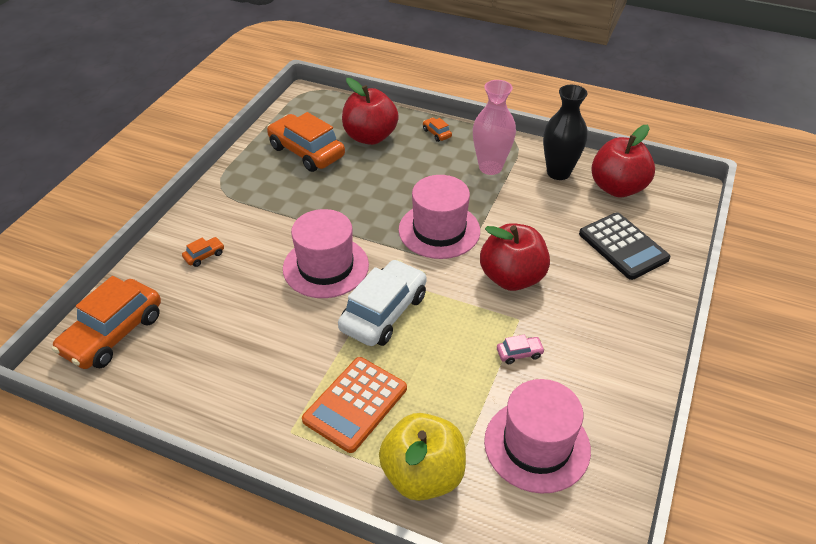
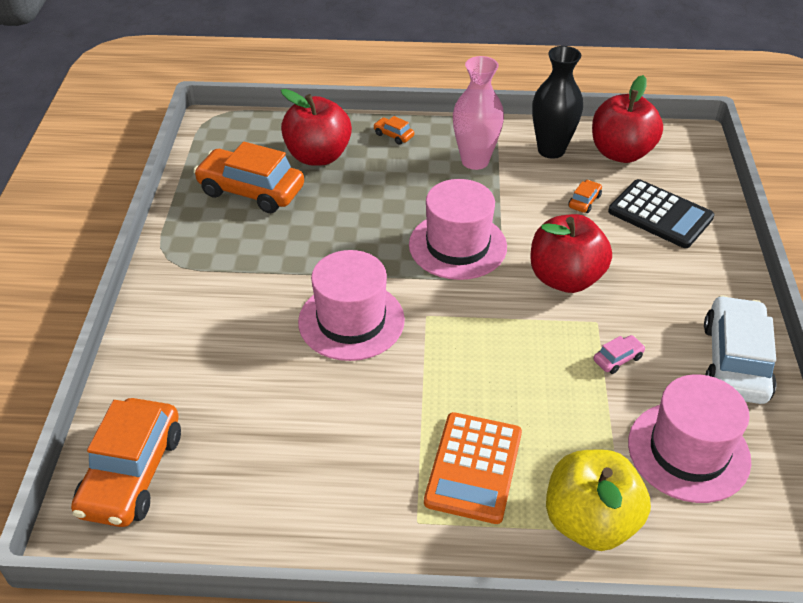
camera: 20 degrees left, 0 degrees up
(204, 255) = (194, 346): orange car -> orange car (584, 201)
(383, 312) = (447, 355): white car -> white car (735, 361)

